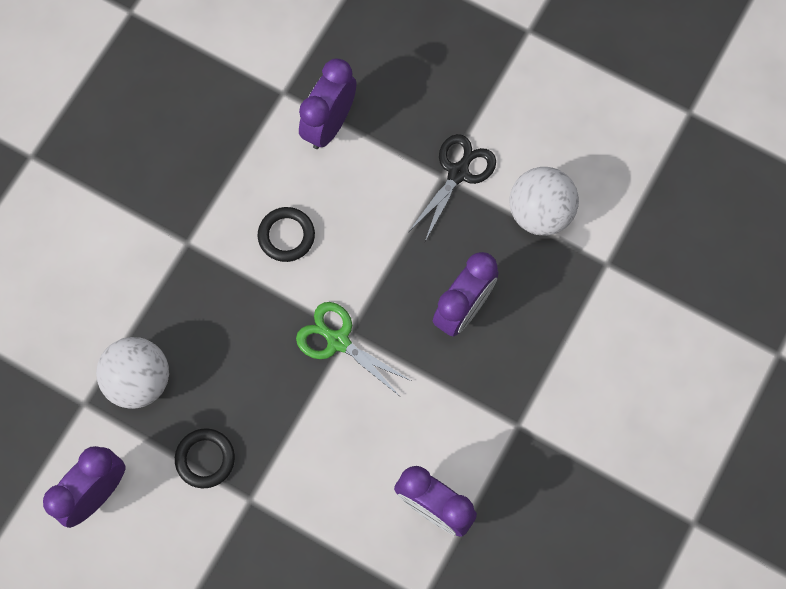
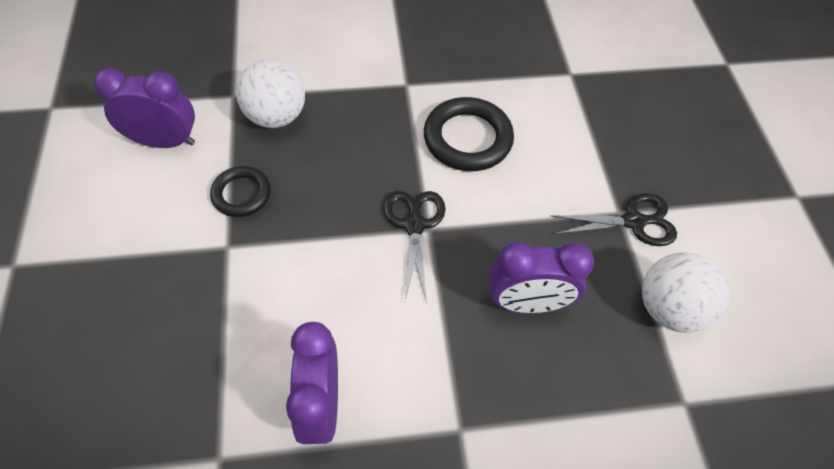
camera: 50 degrees right, 15 degrees down
(286, 236) = (467, 138): black ring -> black ring, size x1.63
(329, 124) = (577, 113): purple clock -> none
(337, 340) = (414, 224): green scissors -> black scissors

